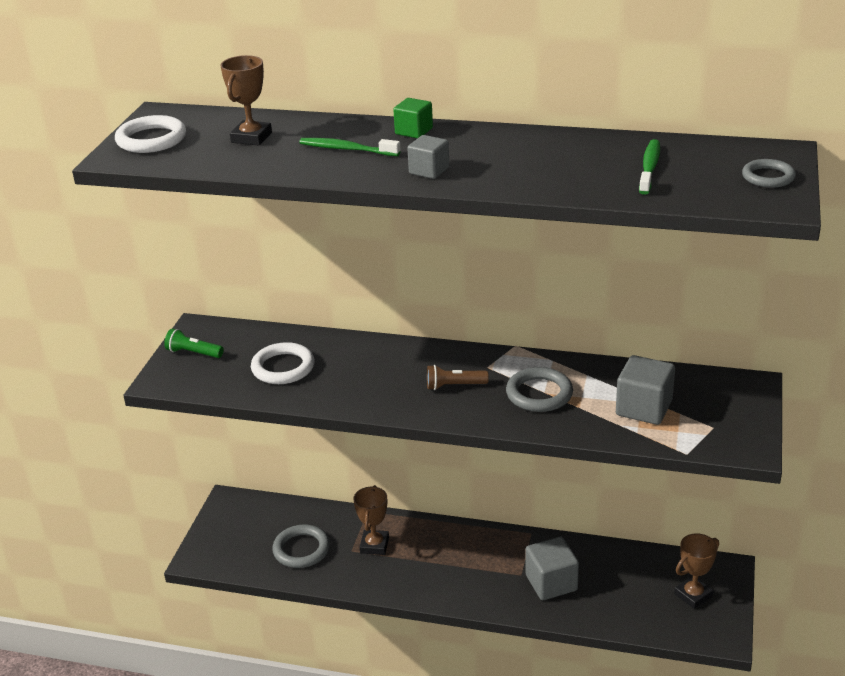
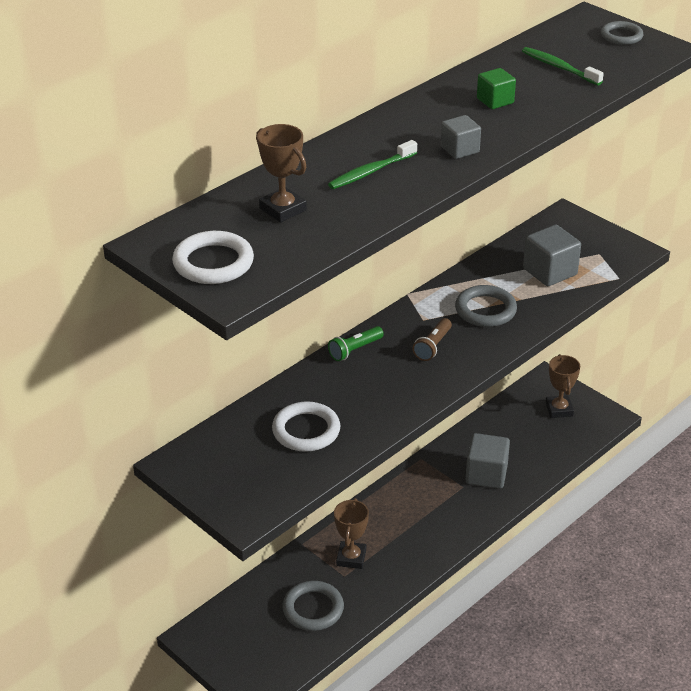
camera: 60 degrees left, 5 degrees up
(193, 353) = (219, 479): green flashlight -> green flashlight (355, 350)
(374, 545) = (351, 558): brown trophy -> brown trophy turned 60 degrees clockwise
(414, 131) = (374, 132): green cube -> green cube (495, 101)

